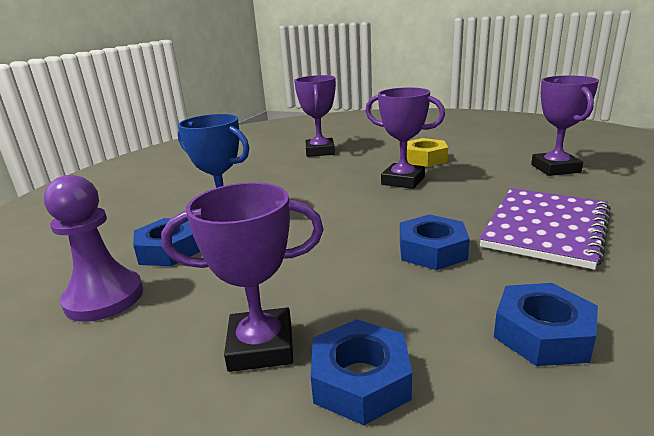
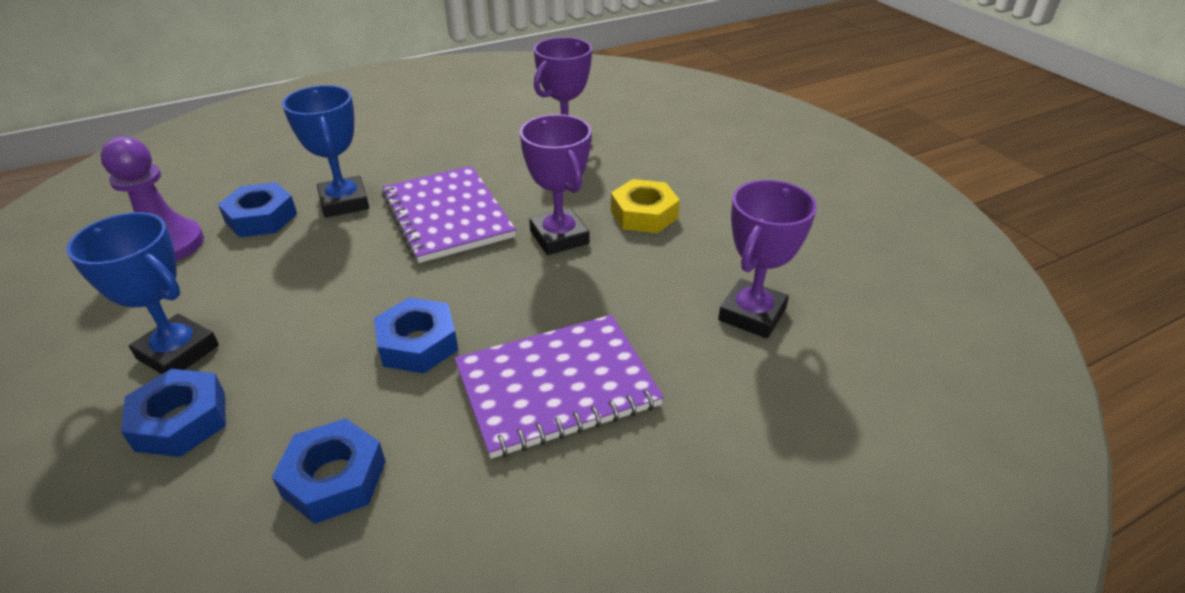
camera: 35 degrees right, 15 degrees up
(261, 346) = (178, 352): purple trophy -> blue trophy
(315, 197) = (447, 216): none -> purple notebook

